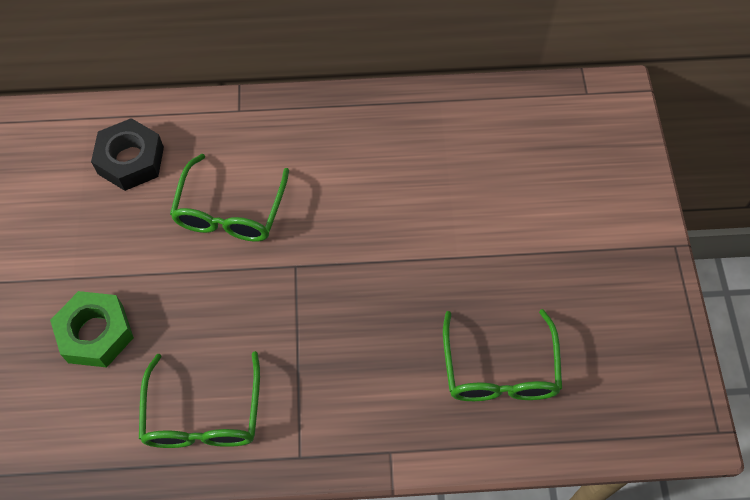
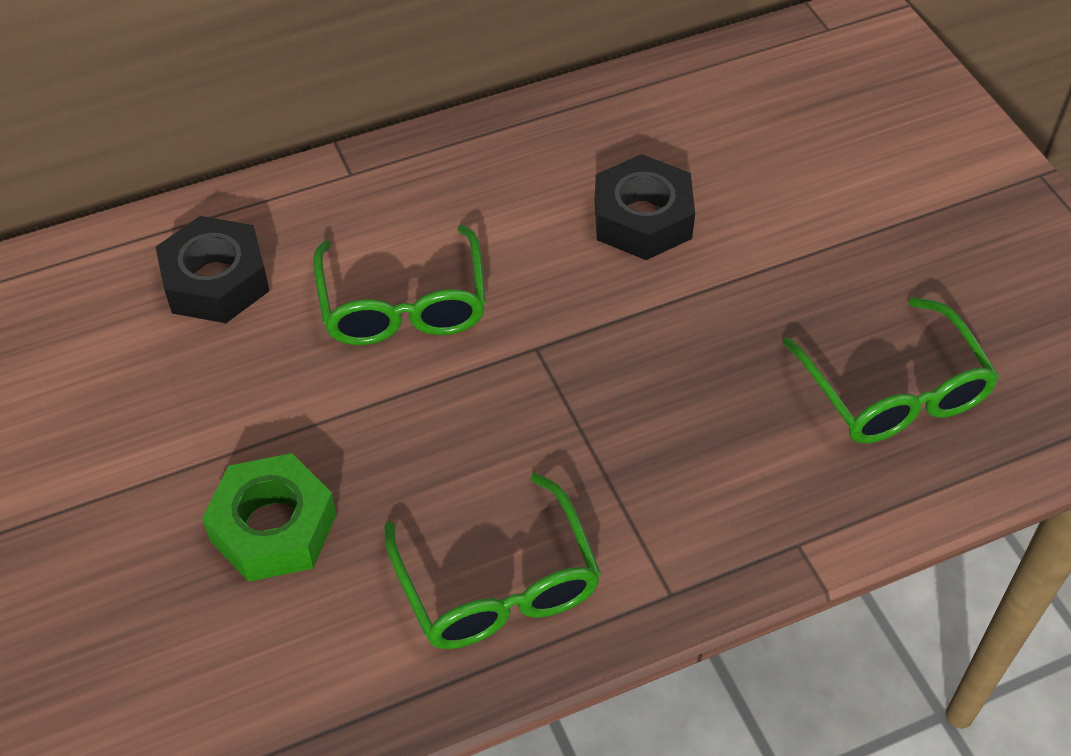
camera: 20 degrees left, 10 degrees down
(400, 197) = (642, 219): none -> black nut

